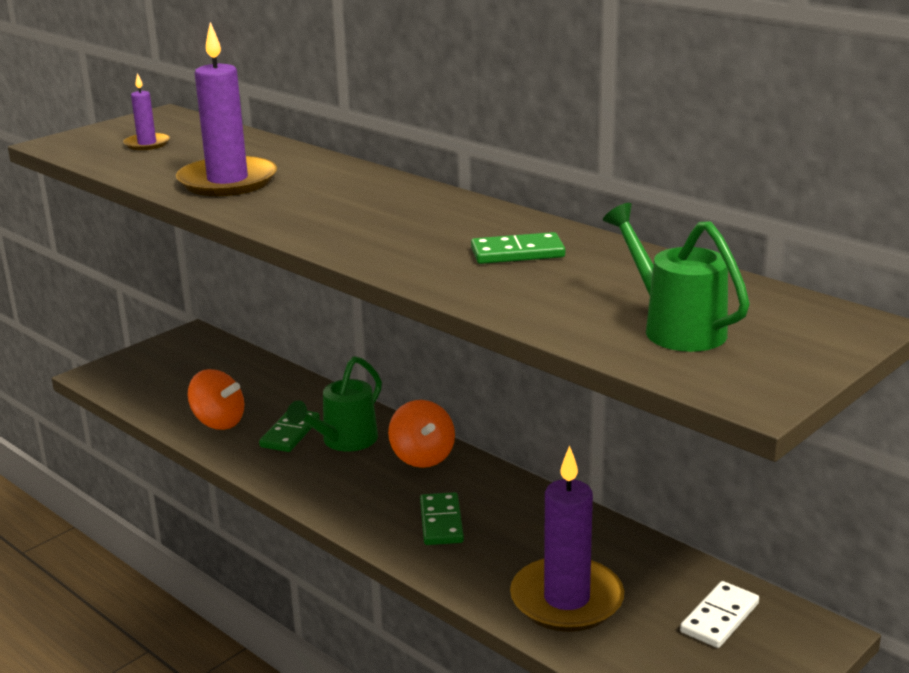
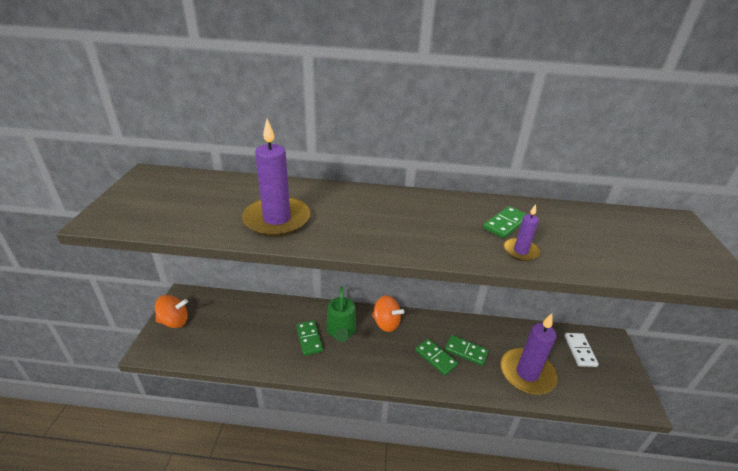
camera: 40 degrees left, 10 degrees up
(147, 144) = (173, 202): purple candle -> purple candle (520, 251)
(218, 422) = (262, 349): orange spinning top -> orange spinning top (174, 321)
(502, 535) = (466, 351): none -> green domino
(676, 327) = (638, 249): green watering can -> none

